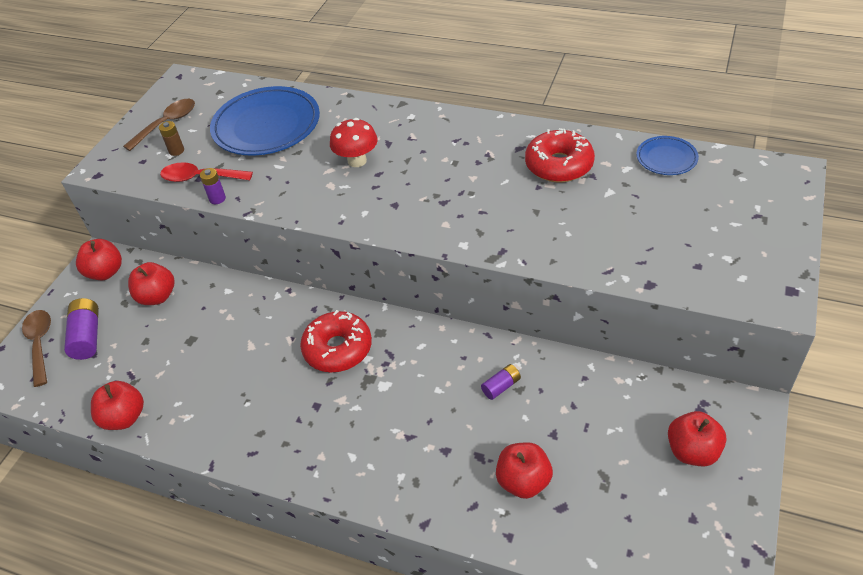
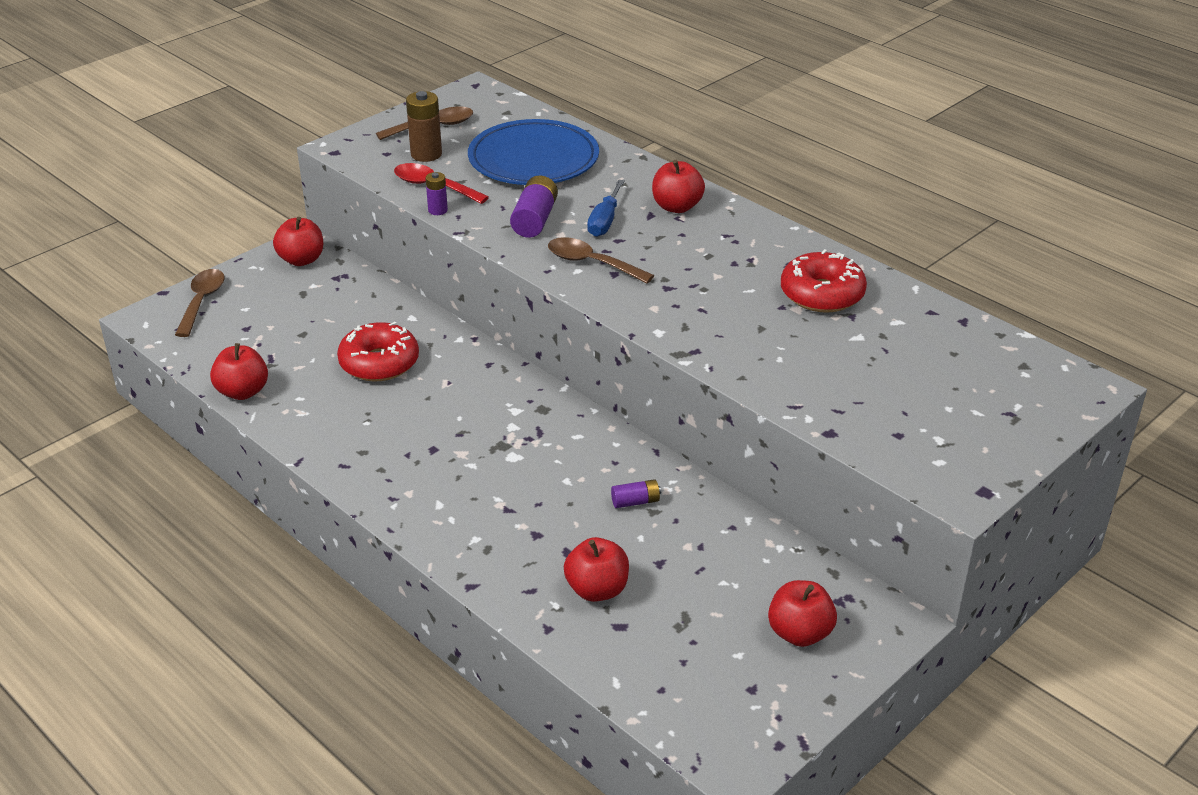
camera: 20 degrees right, 10 degrees down
(87, 336) = (250, 310): purple battery -> purple battery (535, 220)
(157, 296) = (338, 299): red apple -> red apple (676, 207)
(176, 151) = (426, 154): brown battery -> brown battery, size x1.70
(338, 349) = (489, 408): red donut -> red donut (379, 363)
(357, 161) = (604, 221): red mushroom -> blue screwdriver
(371, 202) = (591, 263): none -> brown spoon
(666, 158) = (952, 327): blue plate -> none

